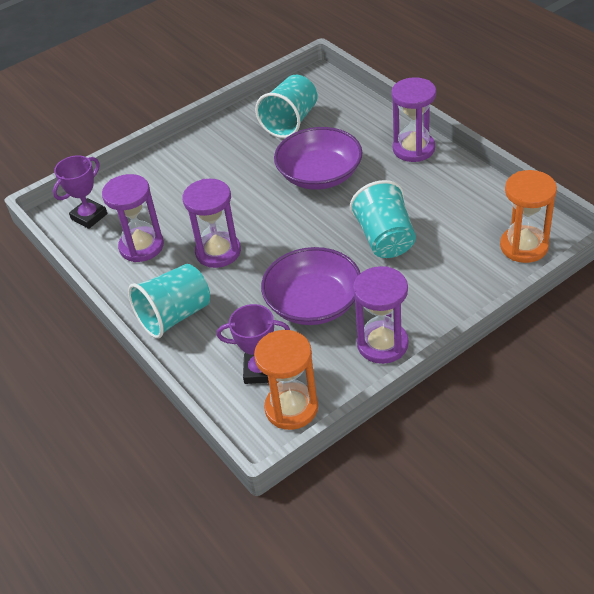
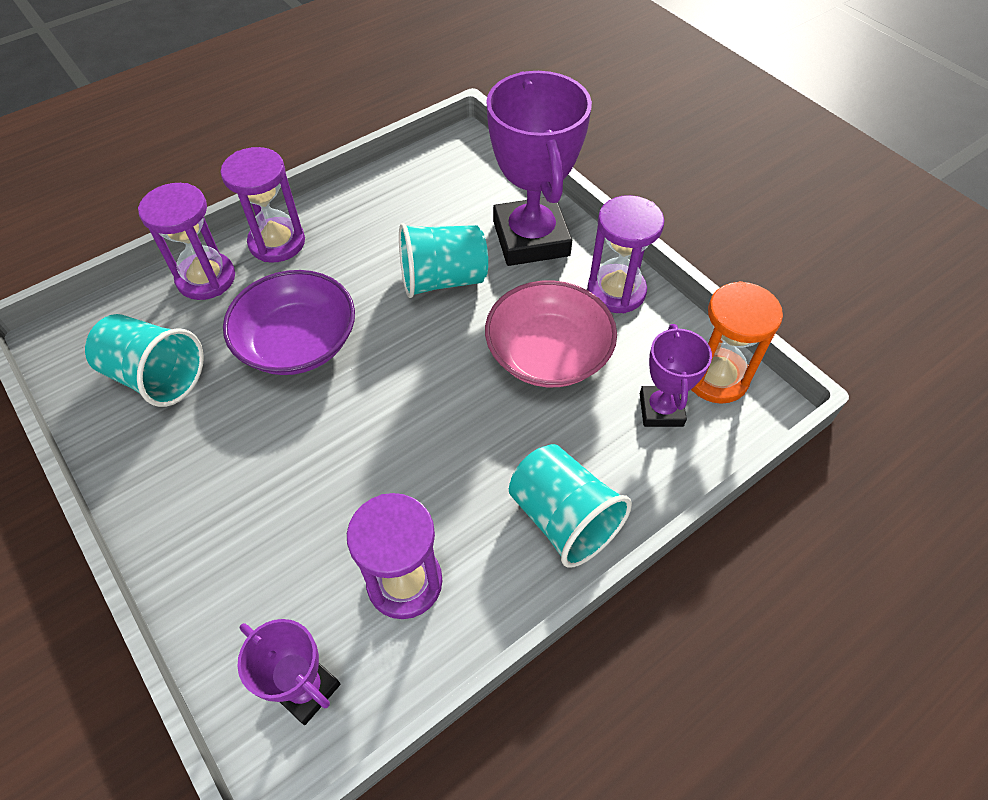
camera: 95 degrees left, 10 degrees up
(218, 252) = (436, 467): purple hourglass -> purple hourglass (206, 278)
(313, 303) = (548, 354): purple bowl -> pink bowl
(439, 287) = (531, 238): none -> purple trophy
(524, 246) = (476, 168): orange hourglass -> none

